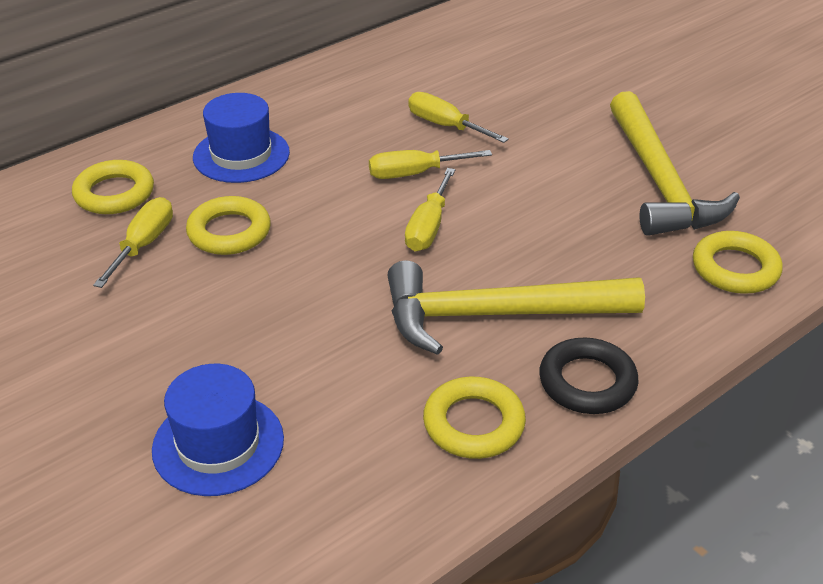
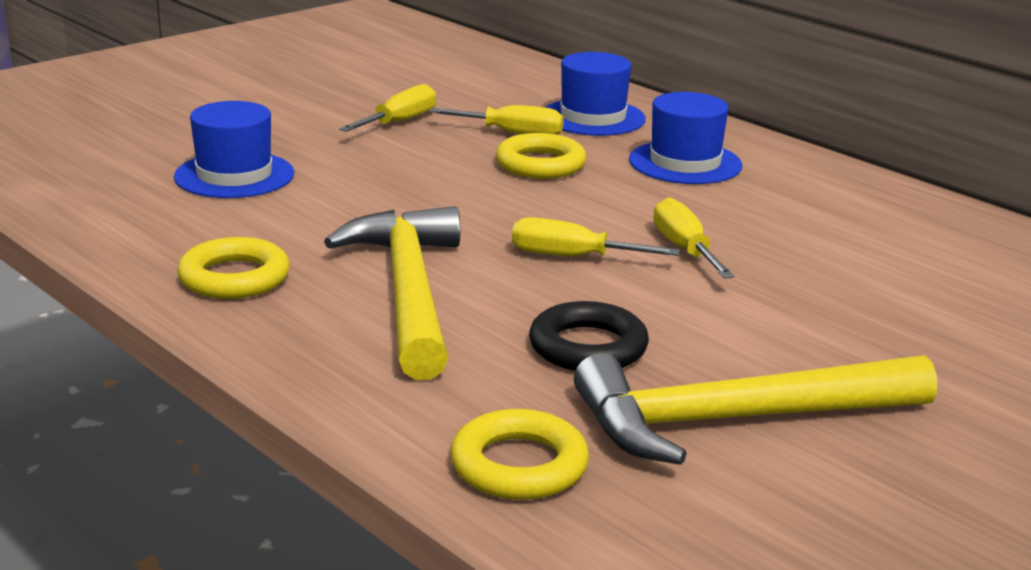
camera: 85 degrees right, 15 degrees down
(114, 193) = (593, 117): yellow ring -> blue hat
(445, 125) = (809, 267): yellow screwdriver -> yellow screwdriver (399, 122)
(587, 382) = (287, 340): black ring -> black ring (588, 347)

